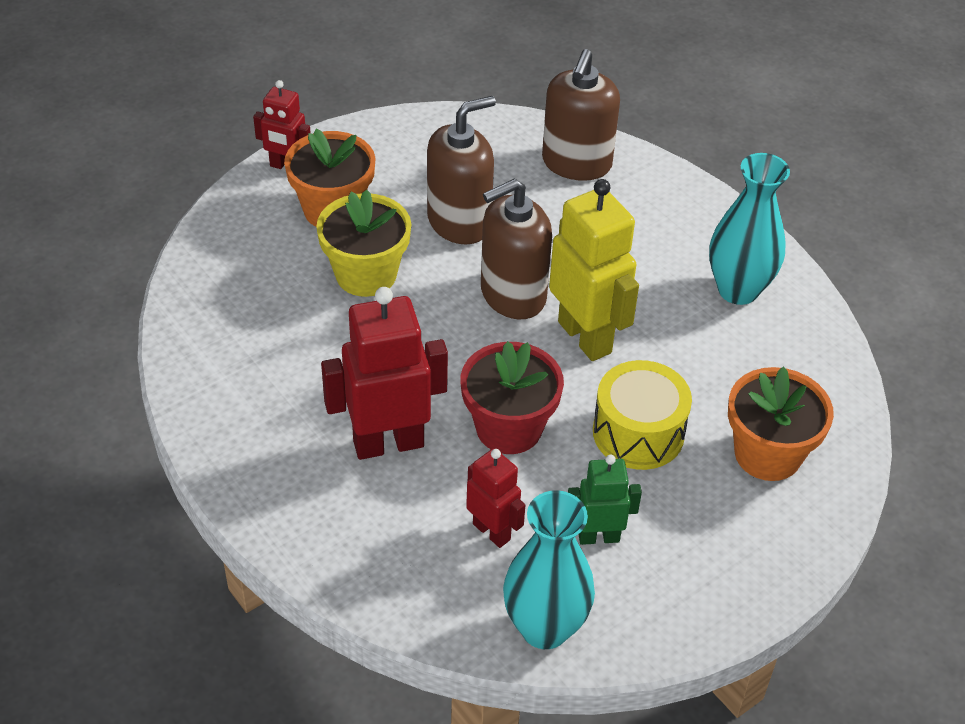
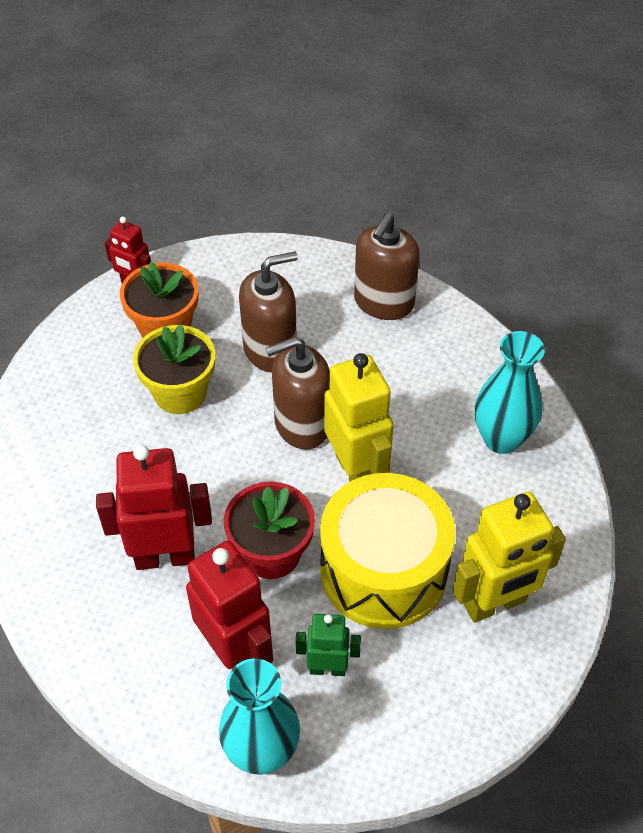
camera: 10 degrees right, 5 degrees up
(492, 531) = (236, 652): red robot -> red robot, size x1.76
(638, 433) = (383, 570): yellow drum -> yellow drum, size x1.57
(767, 454) = (495, 604): orange flower pot -> yellow robot

